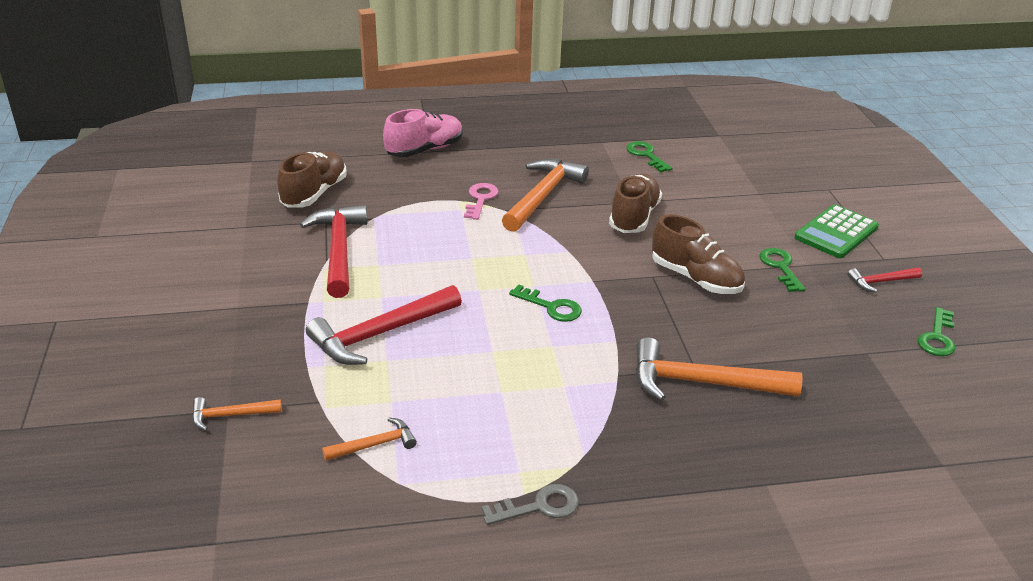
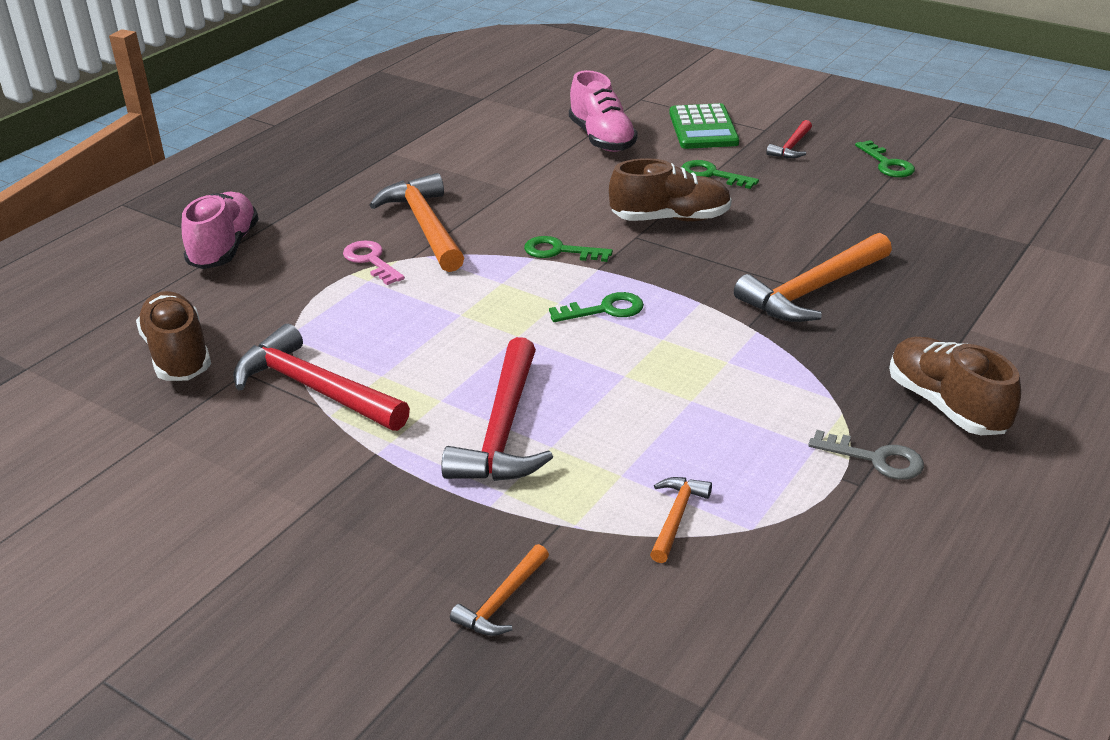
camera: 45 degrees left, 0 degrees up
(539, 506) = (875, 459): grey key -> grey key turned 90 degrees clockwise
(634, 217) = (536, 200): brown shoe -> brown shoe (946, 405)
(646, 155) = (452, 144): green key -> green key (560, 251)
(748, 201) = (602, 139): none -> pink shoe

